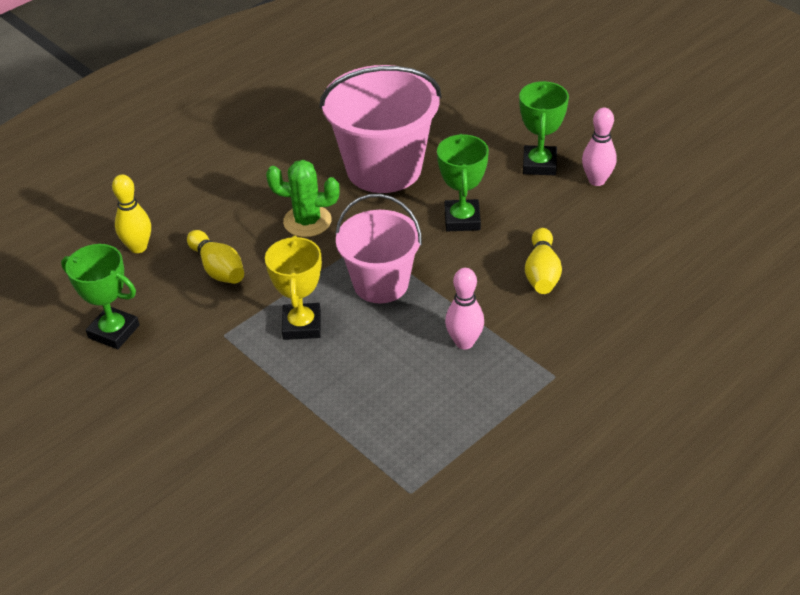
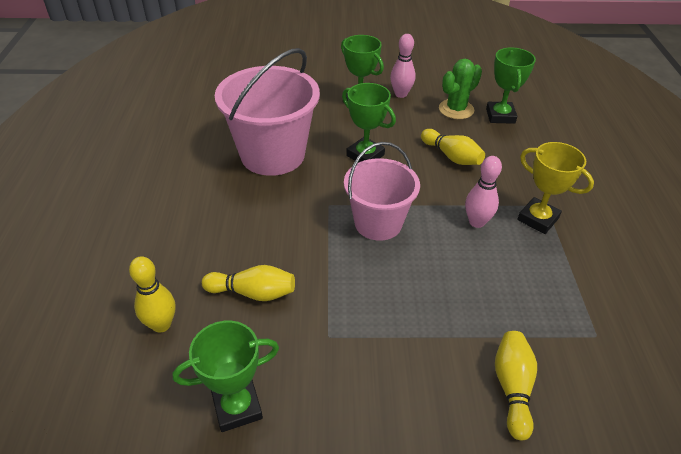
camera: 50 degrees left, 0 degrees up
(289, 465) = (512, 388): none -> yellow bowling pin
(302, 325) = (371, 286): yellow trophy -> yellow trophy (538, 219)
(307, 221) = (271, 217): green cactus -> green cactus (456, 109)
(667, 267) = (500, 116): none -> green trophy

